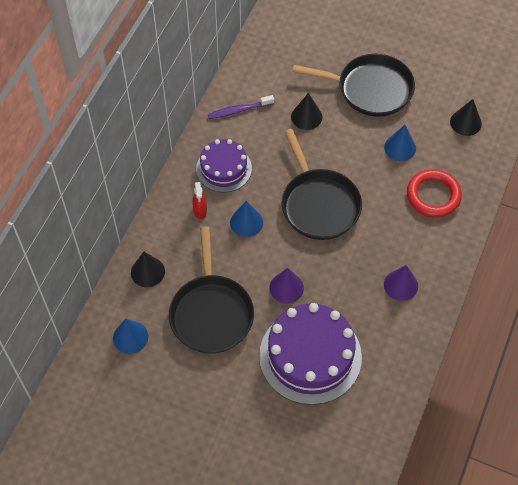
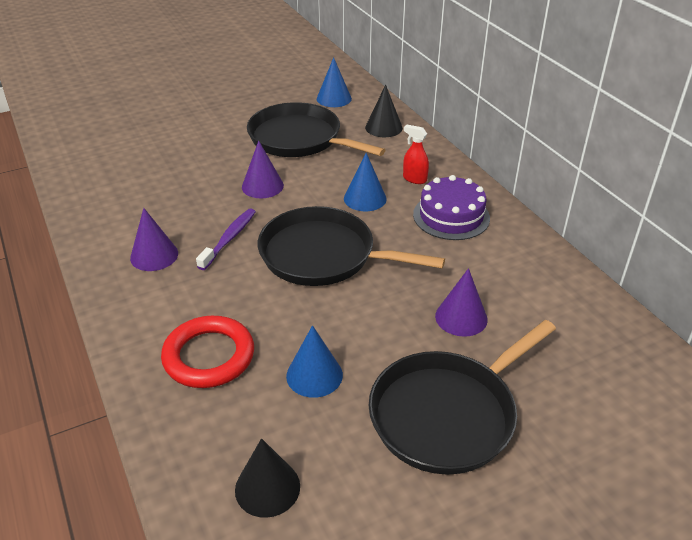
camera: 130 degrees right, 20 degrees down
(239, 110) = (528, 267): purple toothbrush -> purple toothbrush (229, 238)
(306, 117) = (461, 317): black cone -> purple cone
(310, 356) = (183, 166): purple cake -> none

